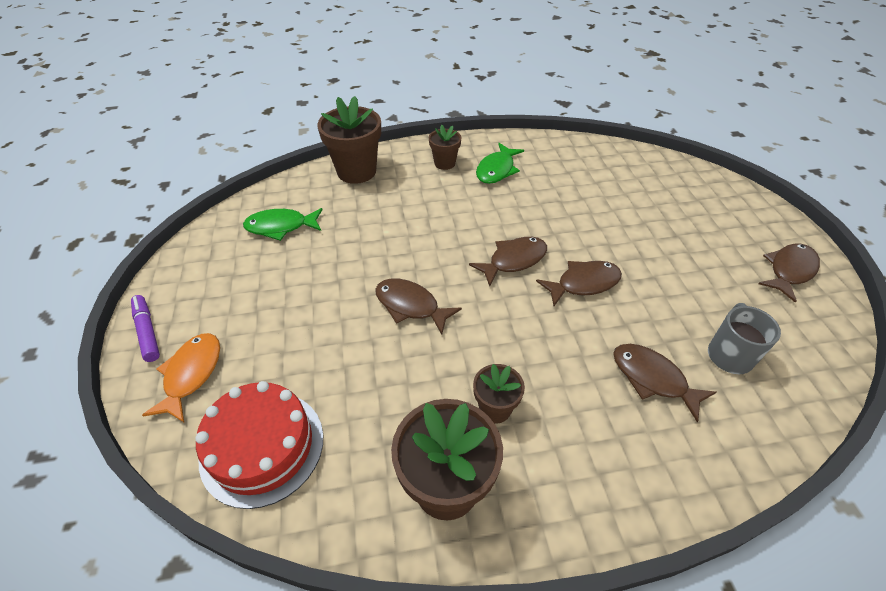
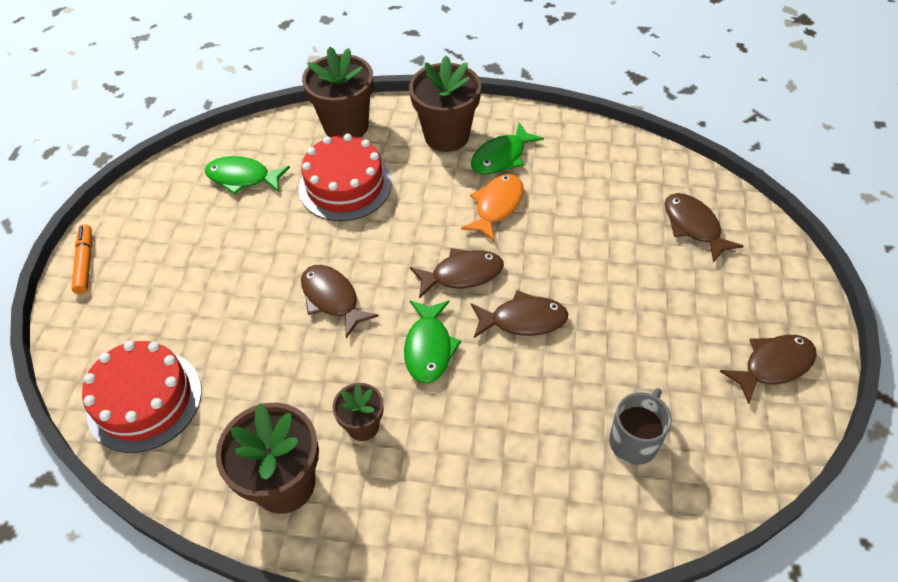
camera: 20 degrees right, 5 degrees up
(147, 332) = (85, 263): purple marker -> orange marker
(191, 374) = (109, 315): orange fish -> orange fish (496, 206)
(377, 214) = (345, 185): none -> red cake
(444, 163) = (446, 136): brown flower pot -> brown flower pot, size x1.82
(518, 325) = (429, 348): none -> green fish
(653, 379) = (536, 442): brown fish -> brown fish (693, 226)

